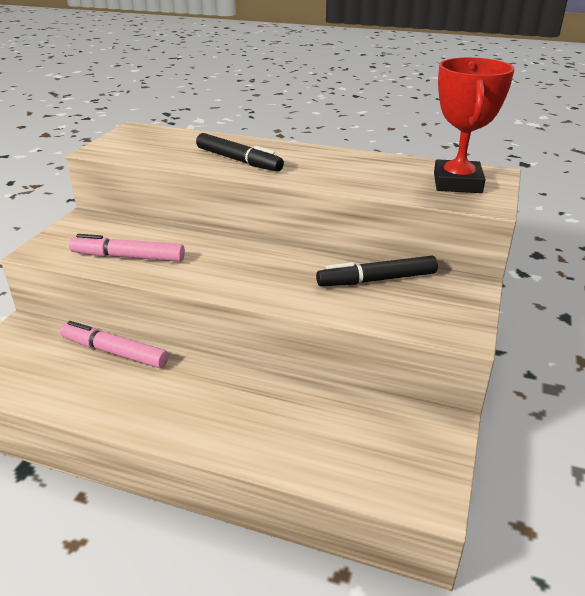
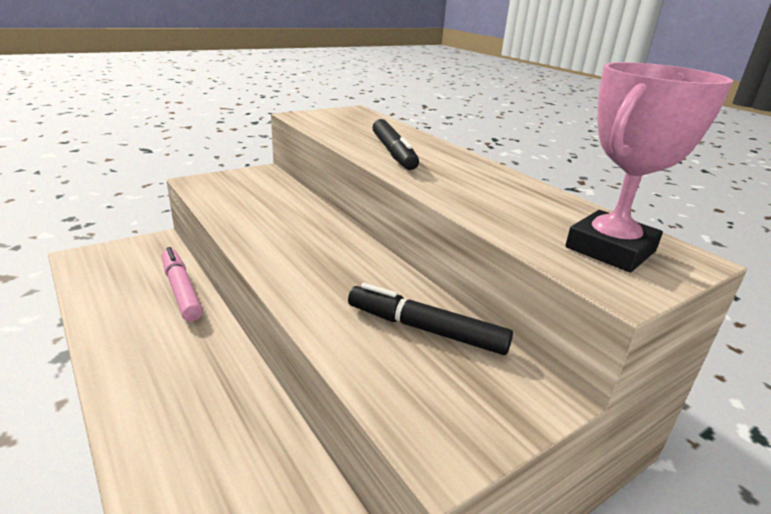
camera: 35 degrees right, 5 degrees down
(128, 257) = (243, 209): pink marker -> none
(457, 183) = (610, 249): red trophy -> pink trophy

